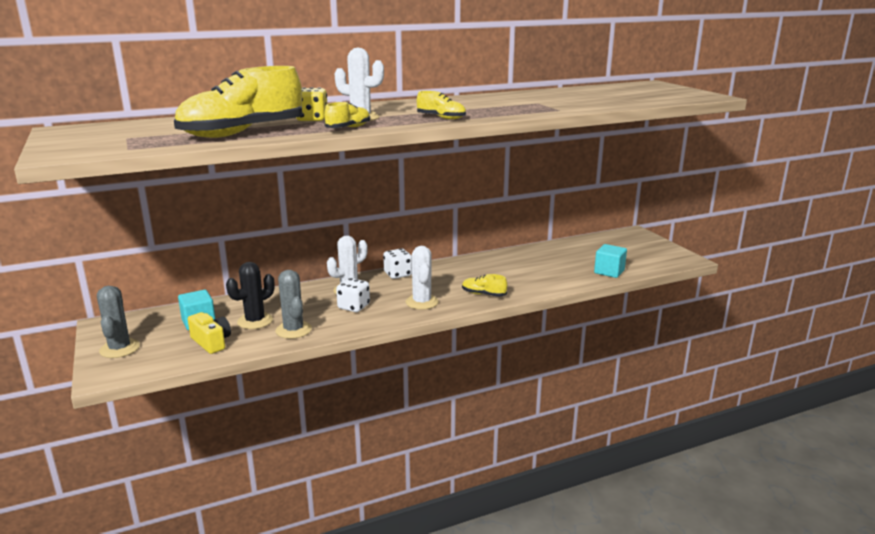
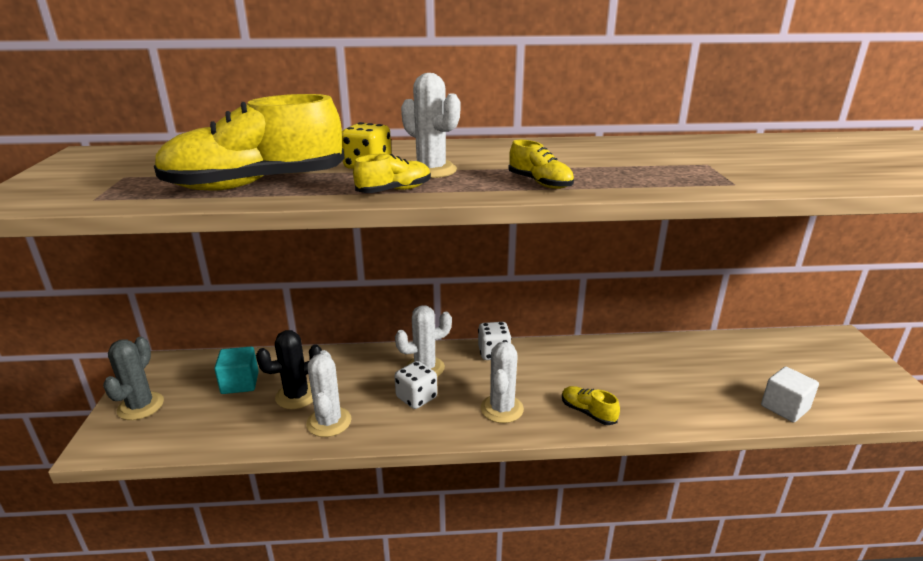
camera: 20 degrees right, 5 degrees up
(211, 342) = (233, 420): yellow camera -> none
(293, 330) = (329, 422): grey cactus -> white cactus
(609, 272) = (785, 407): turquoise cube -> white cube

